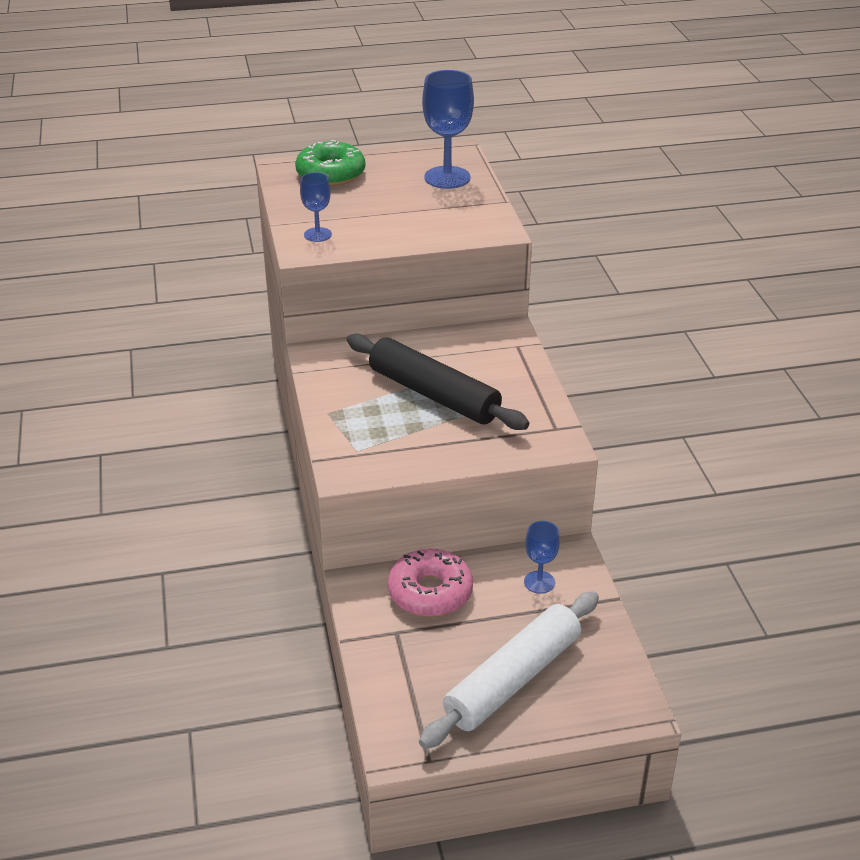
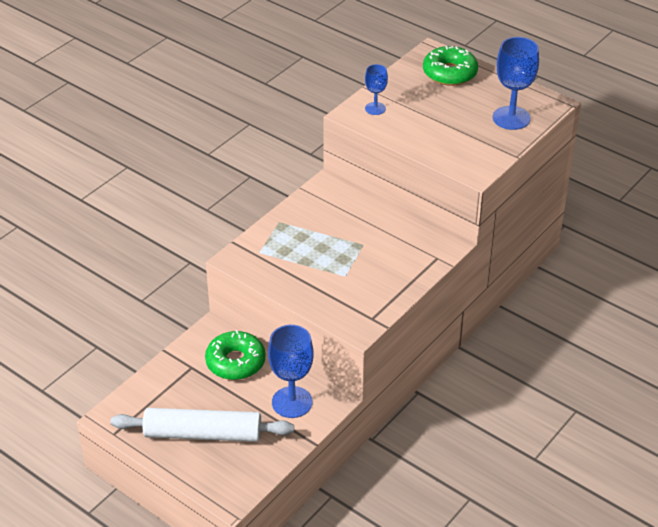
camera: 50 degrees right, 5 degrees up
(430, 592) = (235, 362): pink donut -> green donut
(433, 394) = (344, 251): black rolling pin -> none
(539, 582) = (292, 402): blue goblet -> blue goblet, size x1.79

